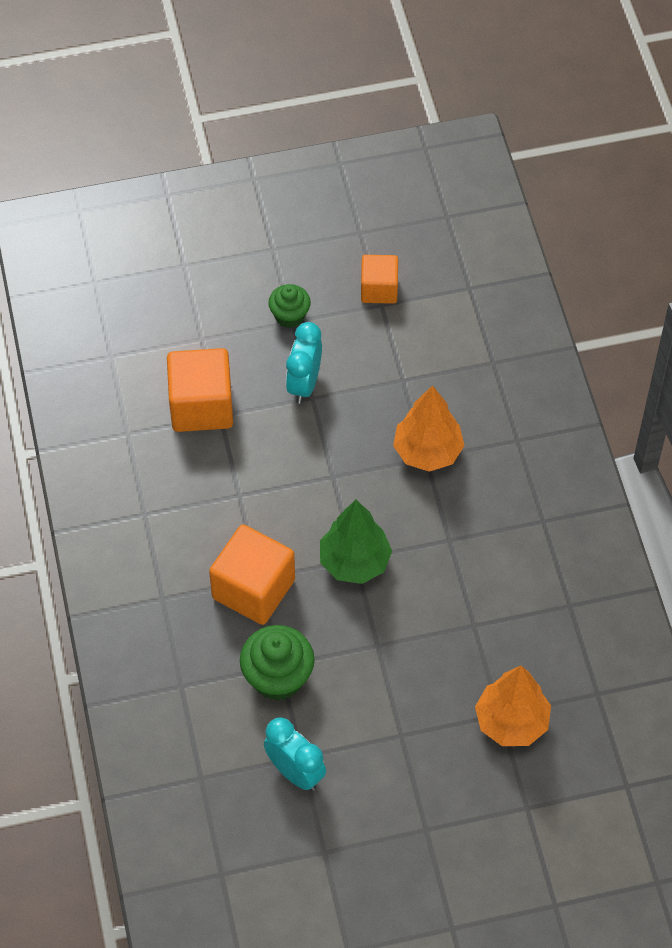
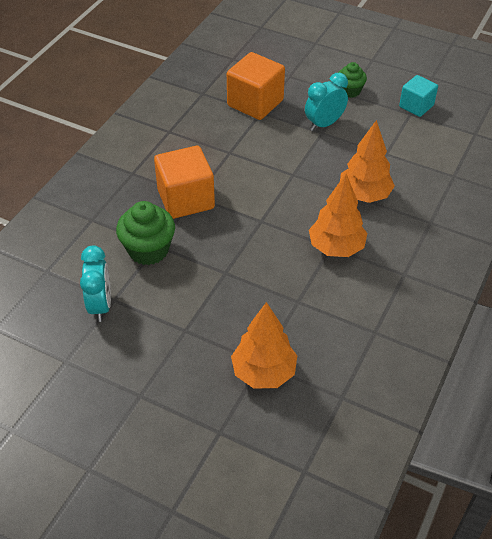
camera: 40 degrees right, 10 degrees down
(354, 562) = (259, 222): green tree -> none
(379, 289) = (416, 106): orange cube -> turquoise cube
(456, 537) = (336, 248): none -> orange tree

